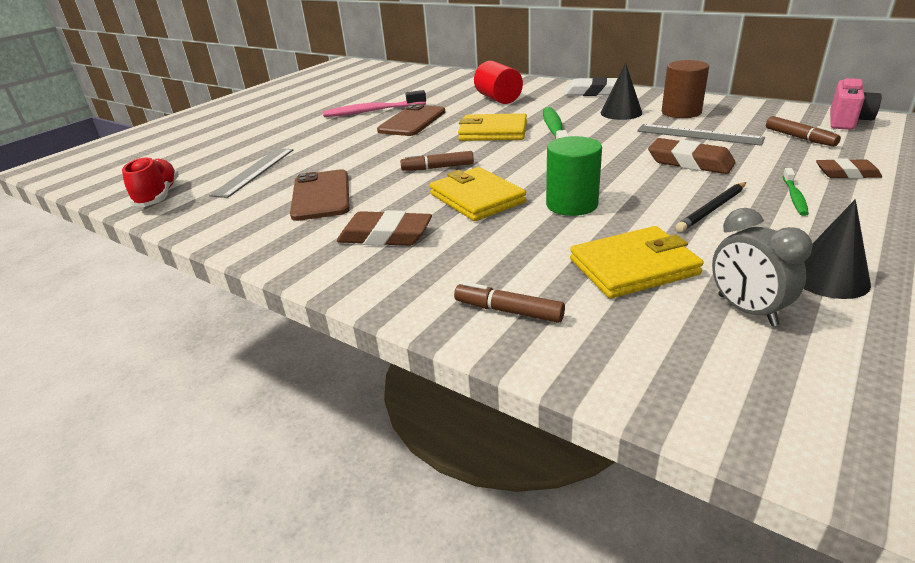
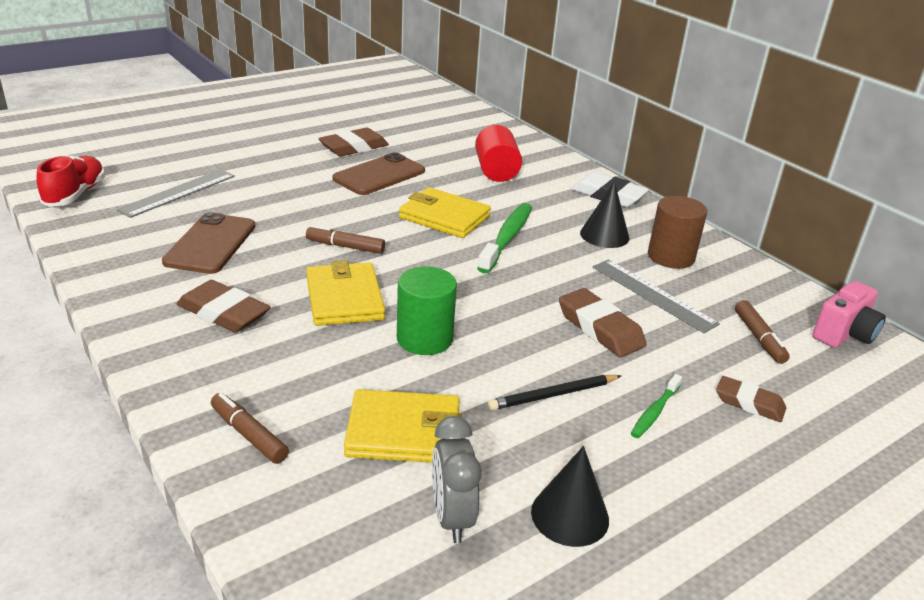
camera: 15 degrees right, 0 degrees up
(372, 111) = (354, 147): pink toothbrush -> brown eraser

